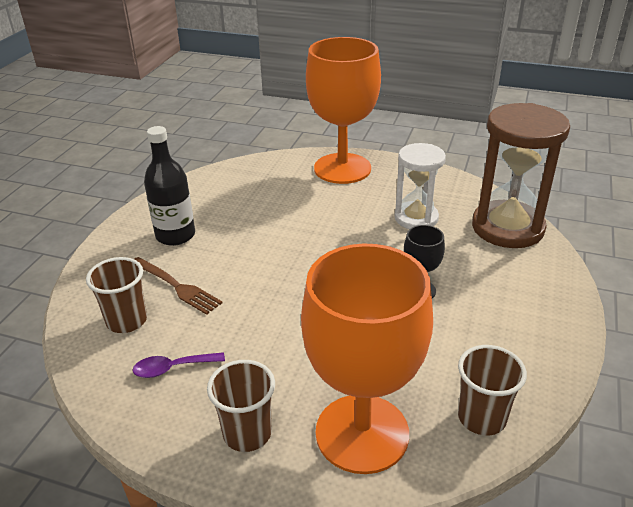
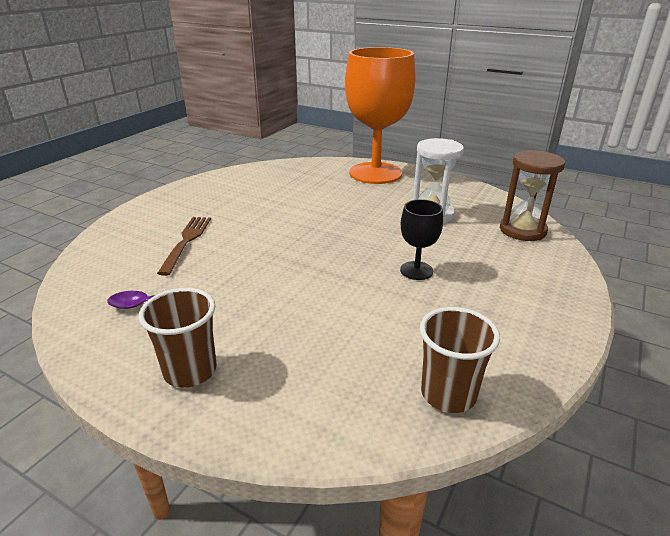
camera: 10 degrees right, 5 degrees down
(127, 321) = (128, 262): brown cup -> none
(175, 235) = (205, 205): black bottle -> none
(176, 286) = (186, 242): brown fork -> brown fork turned 135 degrees counterclockwise
(362, 433) = (309, 389): orange goblet -> none
(507, 227) = (522, 230): brown hourglass -> brown hourglass, size x0.63

